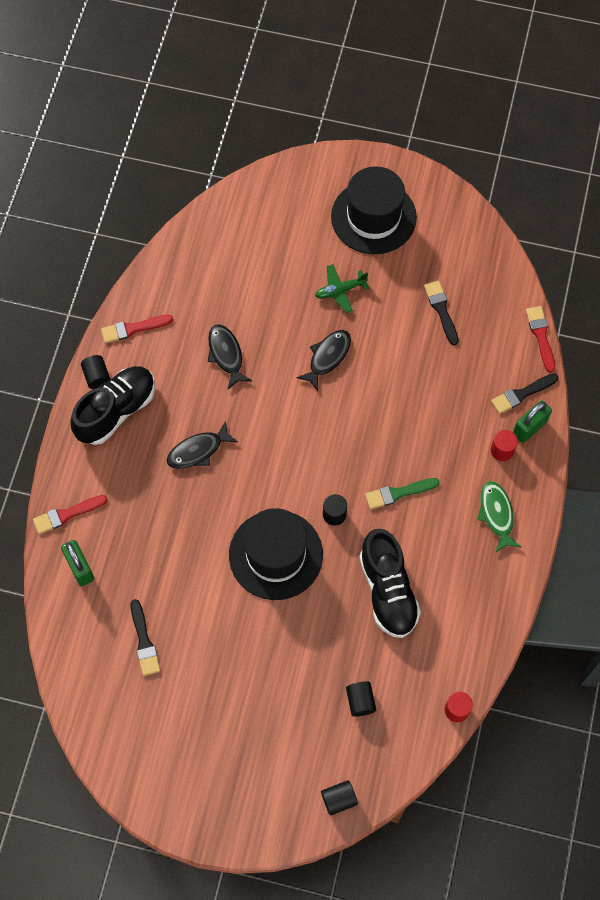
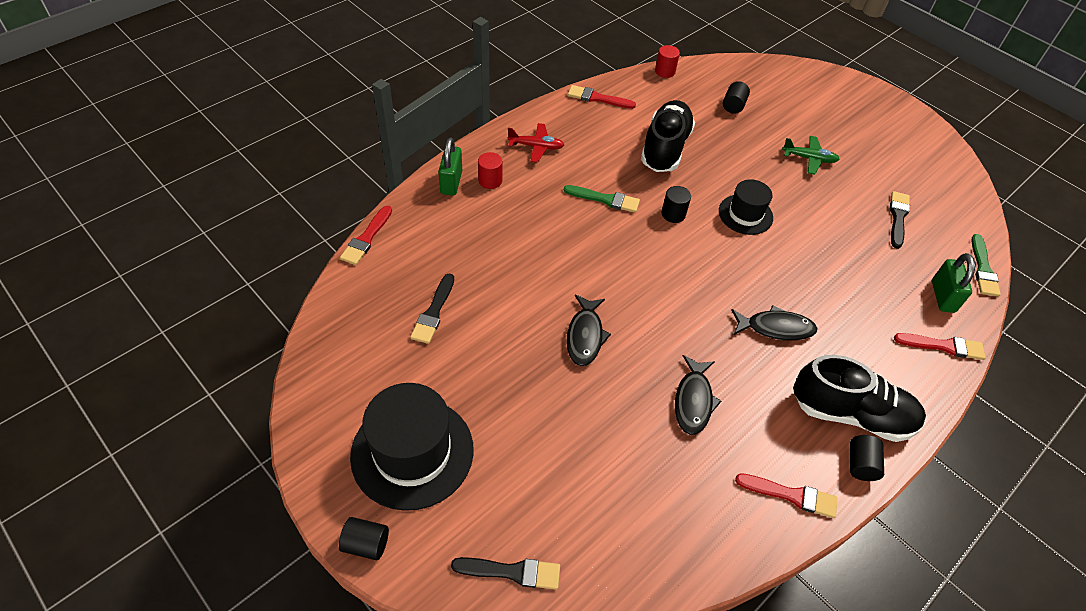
camera: 150 degrees left, 15 degrees down
(53, 624) = (983, 268): none -> green brush
(116, 411) = (851, 414): black shoe -> black shoe turned 150 degrees counterclockwise
(276, 555) = (745, 214): black hat -> black hat, size x0.58
(327, 357) = (585, 336): black fish -> black fish turned 60 degrees counterclockwise
(339, 799) = (783, 72): black cylinder -> black cylinder (366, 544)
(340, 290) = (519, 393): green plane -> green plane (809, 159)
(491, 619) = (598, 98): none -> red brush
(496, 514) = (536, 147): green fish -> red plane
(522, 394) = (431, 207): black brush -> black brush (511, 572)
(529, 428) = (451, 182): green padlock -> green padlock turned 75 degrees counterclockwise

